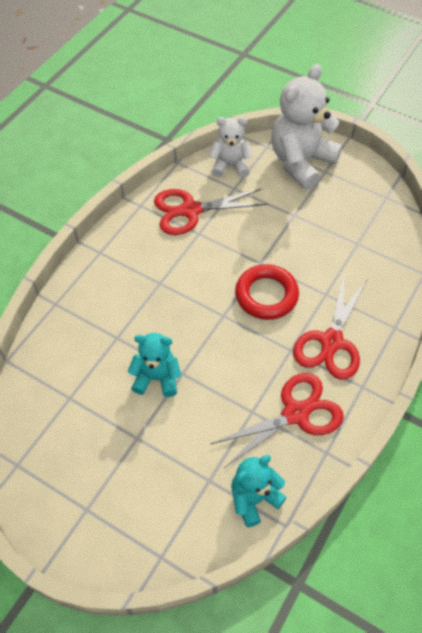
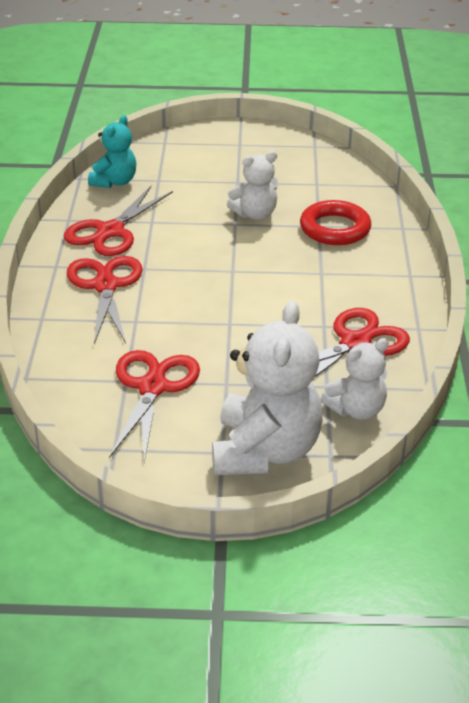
camera: 150 degrees right, 20 degrees down
(156, 378) = (255, 214): turquoise teddy bear -> white teddy bear
(266, 295) = (200, 299): red ring -> red ring (335, 229)
(342, 231) = (152, 387): none -> red scissors

